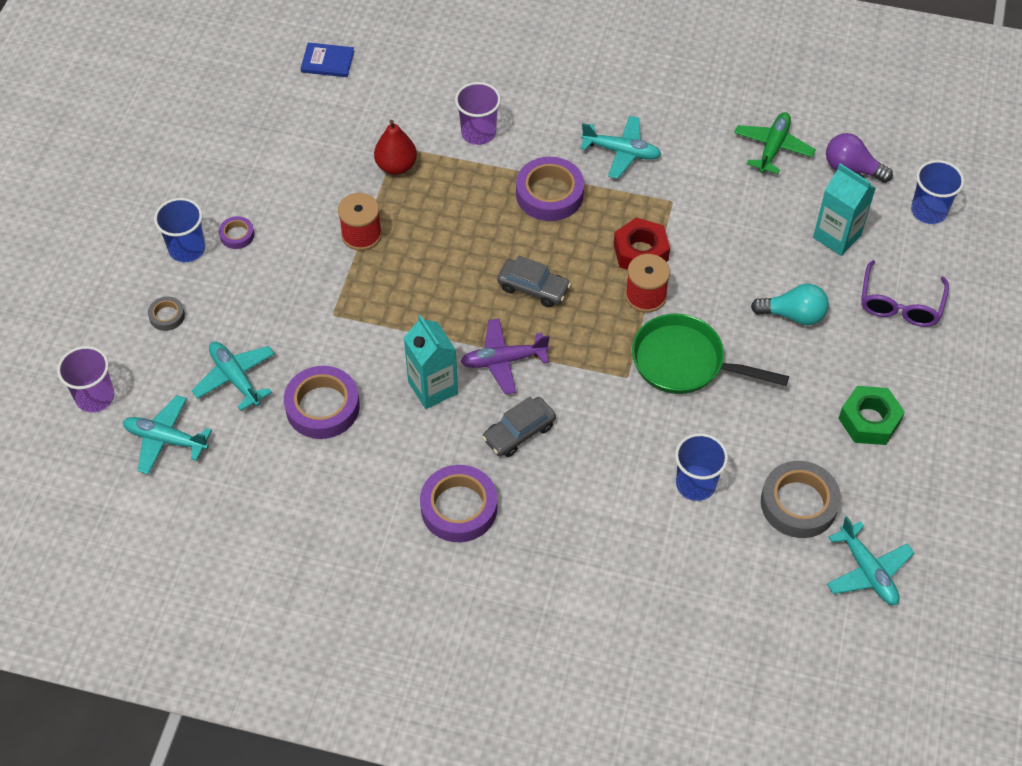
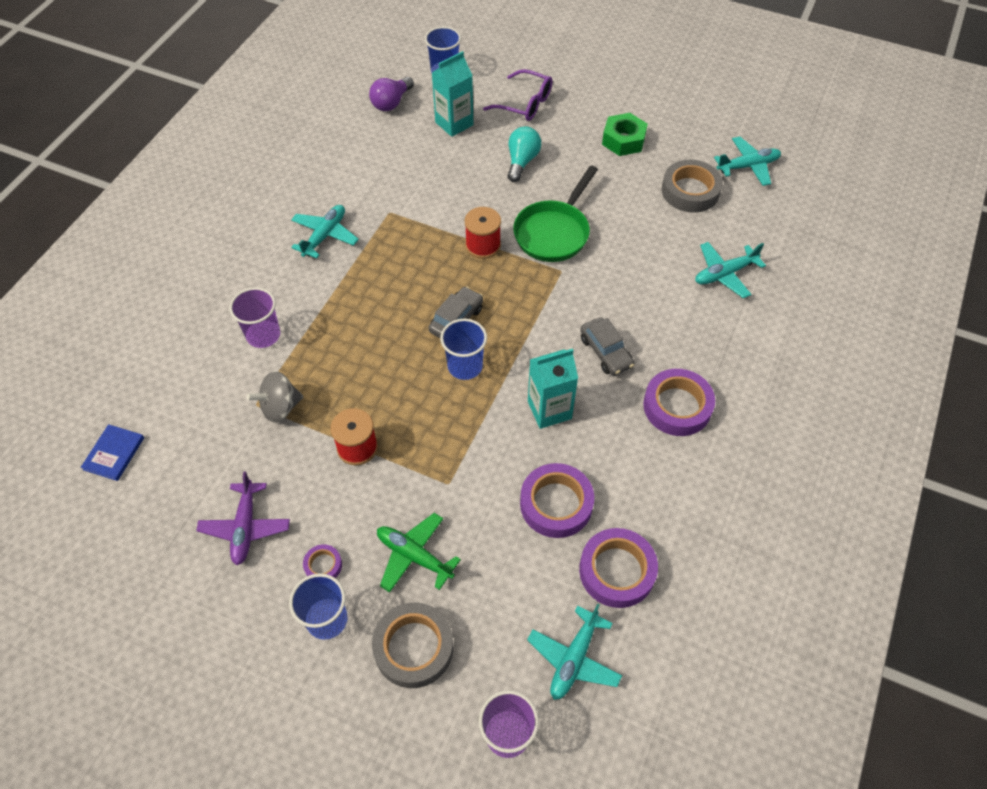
camera: 80 degrees left, 0 degrees up
(167, 316) = (414, 647): grey tape -> grey tape, size x2.02
(235, 378) = (508, 582): turquoise plane -> turquoise plane (724, 274)
(396, 166) = (280, 407): red pear -> grey spinning top
(503, 360) = (529, 352): purple plane -> purple plane (245, 527)
(549, 194) = (355, 292): purple tape -> purple tape (617, 571)
(641, 252) = (437, 241): red nut -> none
(695, 484) = (668, 246): blue cup -> blue cup (465, 366)
(773, 148) = (355, 142): green plane -> green plane (414, 556)

